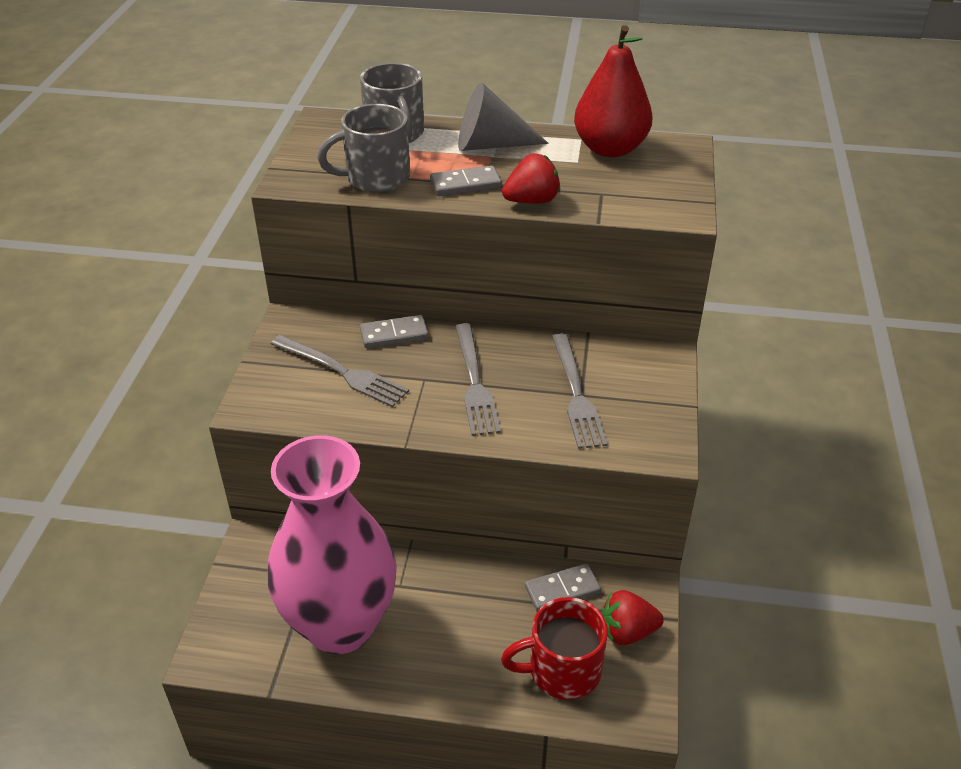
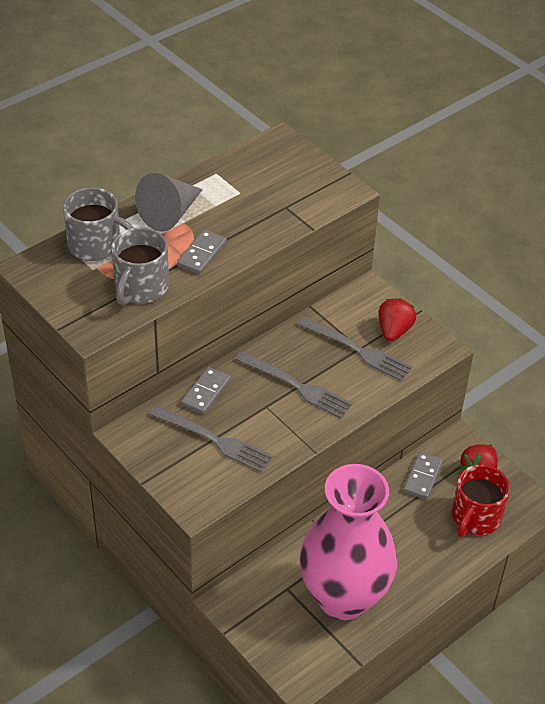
camera: 50 degrees left, 5 degrees up
(342, 372) = (214, 440): grey fork -> grey fork turned 45 degrees clockwise
(532, 201) = (257, 239): red strawberry -> red strawberry (394, 331)
(610, 149) = (243, 170): red pear -> none

